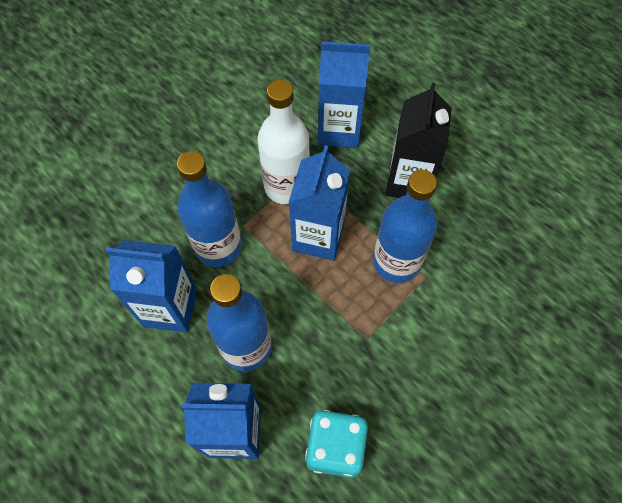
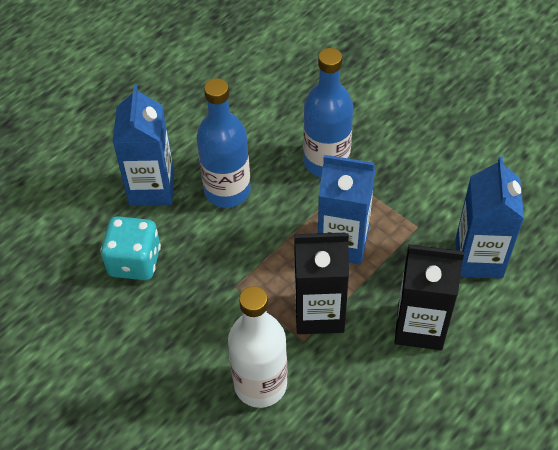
camera: 90 degrees right, 10 degrees down
(170, 308) = (263, 133): blue carton -> none
(286, 186) = (399, 213): white bottle -> white bottle (260, 384)
(396, 262) = (319, 313): blue bottle -> black carton

